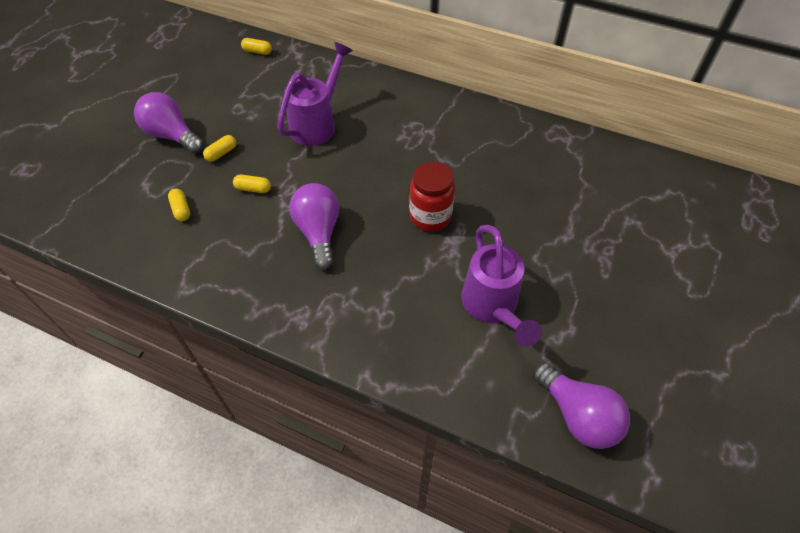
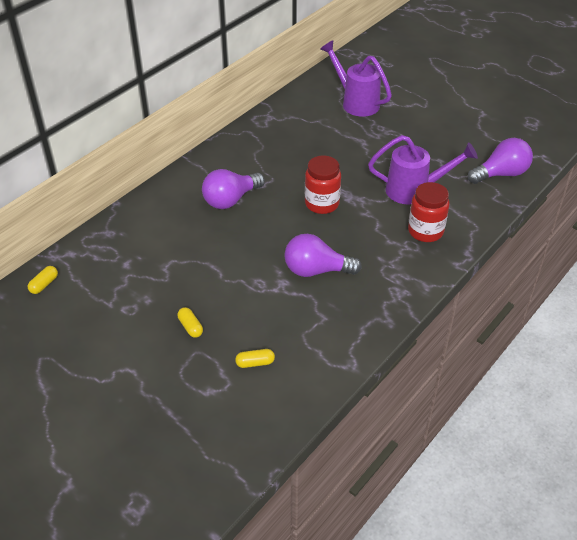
camera: 75 degrees left, 10 degrees down
(172, 135) = (145, 366): purple light bulb -> purple light bulb (231, 200)
(253, 189) = (248, 307): yellow capsule -> none
(318, 123) = (182, 253): purple watering can -> purple watering can (355, 102)
(416, 331) = (425, 231): none -> red jar

